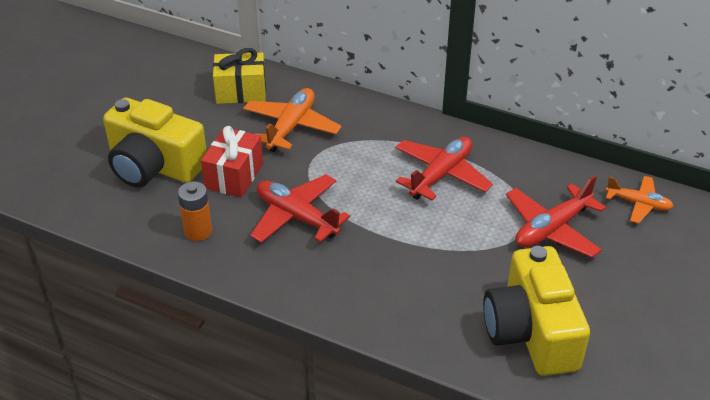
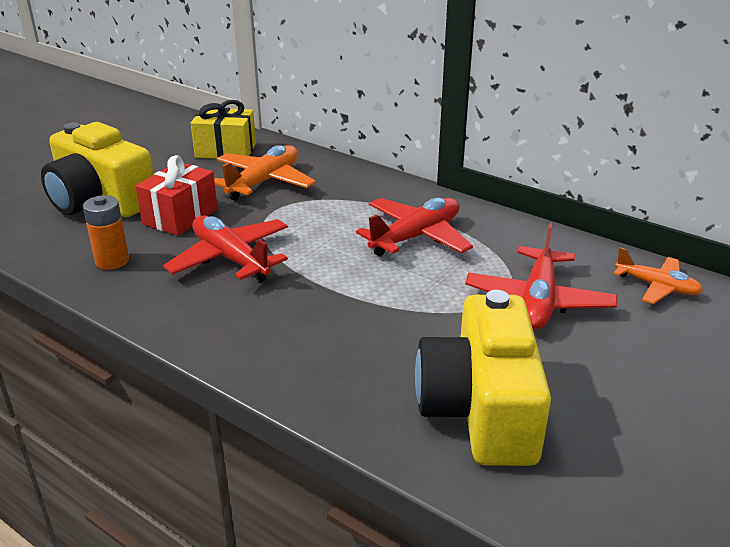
camera: 10 degrees right, 10 degrees down
(552, 229) = (538, 301): red plane -> red plane turned 45 degrees counterclockwise

